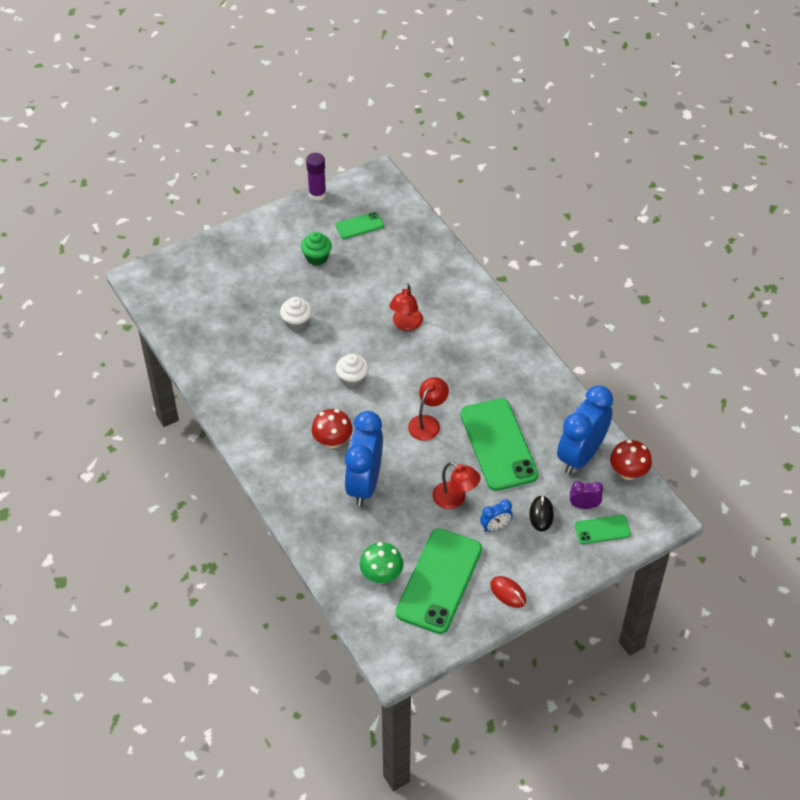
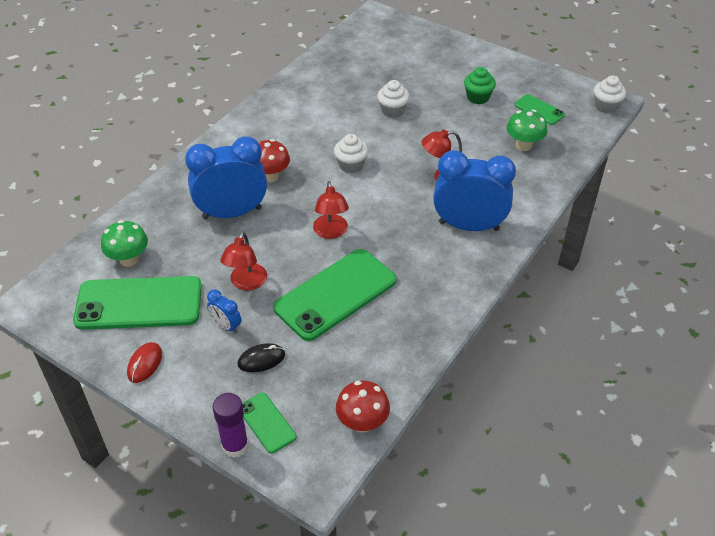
camera: 65 degrees right, 5 degrees down
(317, 194) = (552, 73): purple glue stick -> purple glue stick (235, 446)
(382, 182) = (606, 106): none -> white cupcake
(397, 256) = (524, 145): none -> green mushroom
(427, 423) = (331, 232): red lamp -> red lamp turned 75 degrees clockwise
(580, 455) = (361, 369): blue clock -> blue clock (469, 226)
(584, 505) = (292, 394): purple clock -> none

